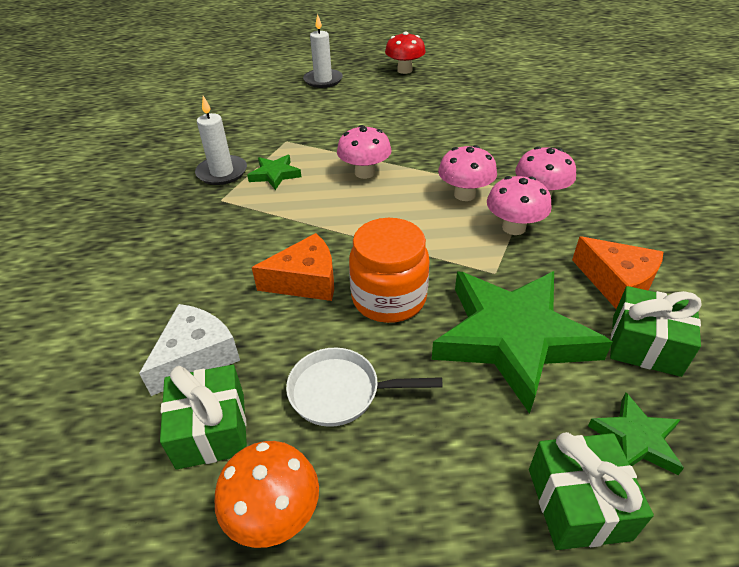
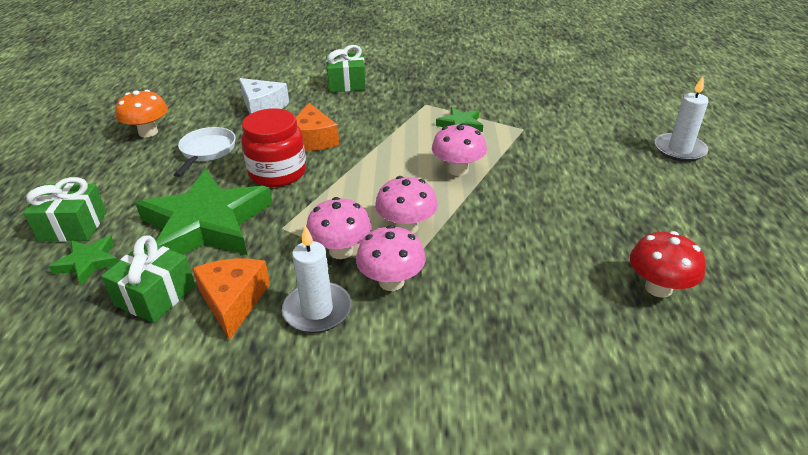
camera: 95 degrees right, 5 degrees down
(211, 429) = (209, 114): green gift -> green gift (346, 84)
(222, 172) = (467, 102): white candle -> white candle (317, 310)
(389, 298) = (278, 173): orange jar -> red jar
(404, 70) = (740, 215): red mushroom -> red mushroom (658, 288)
(616, 283) = (233, 301): orange cheese -> orange cheese turned 120 degrees clockwise

